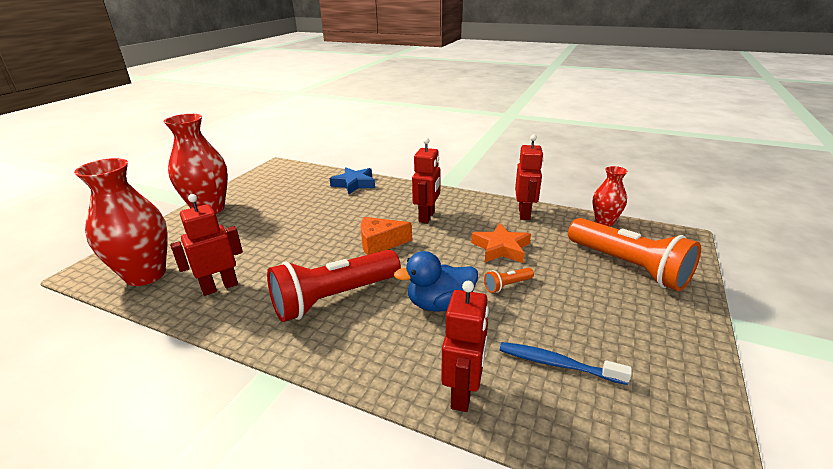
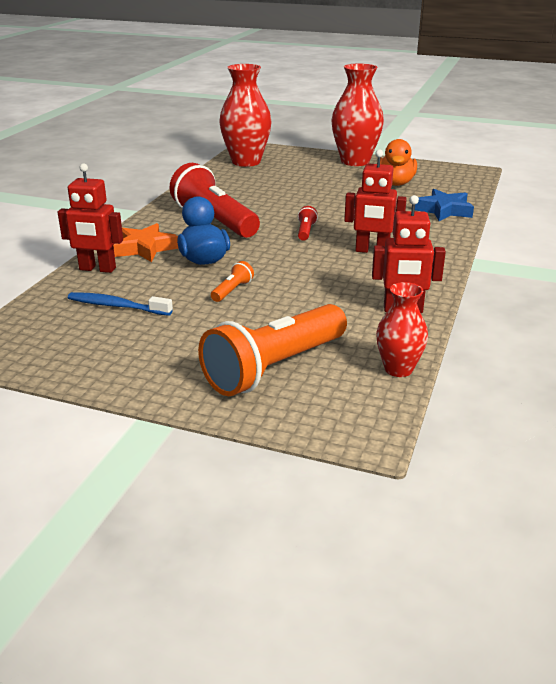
camera: 85 degrees right, 0 degrees up
(220, 287) = (230, 184): red robot -> none
(284, 196) = (395, 183): none -> orange duck
(380, 243) = (306, 231): orange cheese -> red flashlight
(501, 248) = (307, 290): orange star -> orange star (145, 248)
(507, 285) = (232, 290): orange flashlight -> orange flashlight turned 60 degrees clockwise
(557, 364) = (117, 306): blue toothbrush -> blue toothbrush turned 90 degrees counterclockwise

